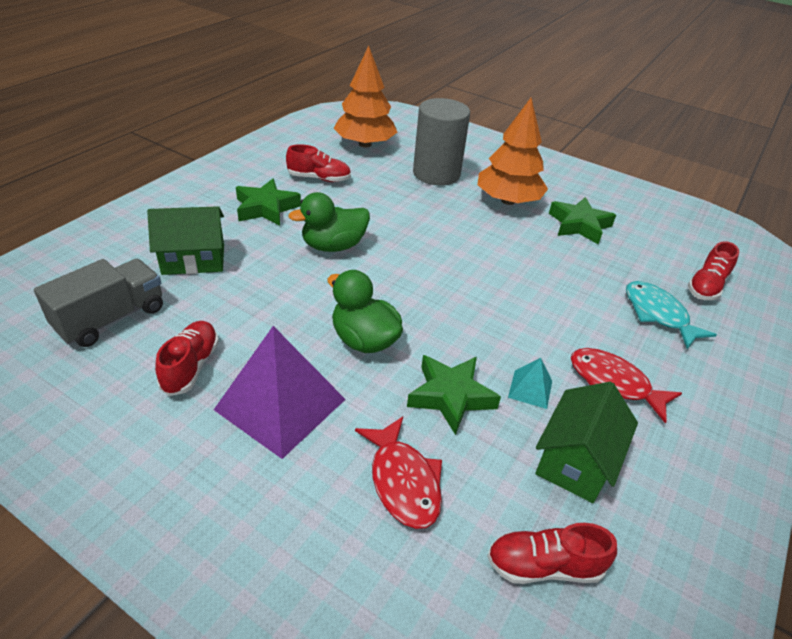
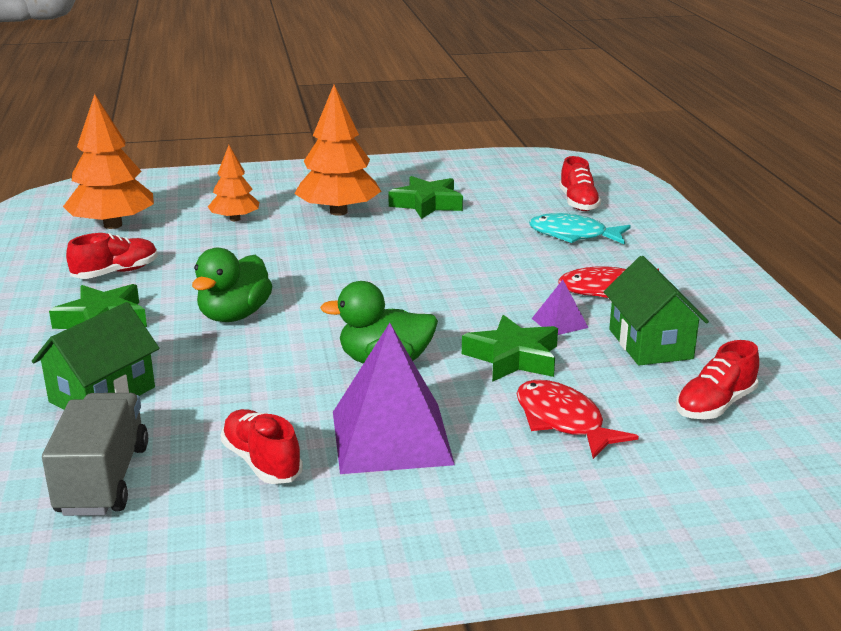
camera: 40 degrees left, 15 degrees down
(403, 481) = (563, 421): red fish -> red fish turned 150 degrees counterclockwise
(436, 174) = (235, 219): grey cylinder -> orange tree
(530, 389) = (560, 323): turquoise pyramid -> purple pyramid

